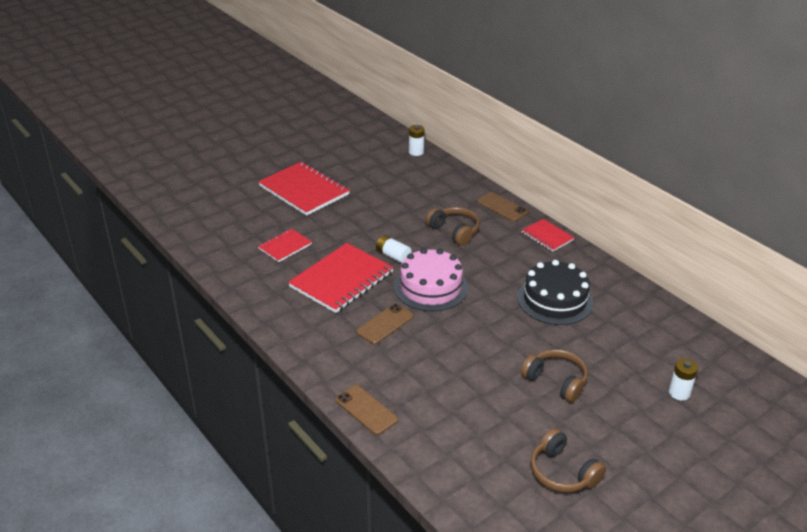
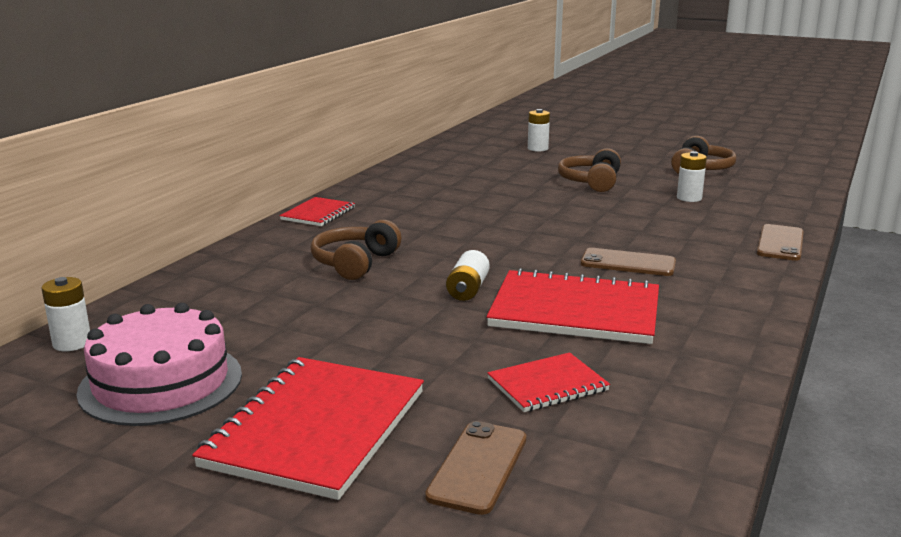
camera: 115 degrees left, 15 degrees down
(285, 246) = (547, 385): red notebook -> red notebook turned 45 degrees counterclockwise
(430, 287) = (513, 253): pink cake -> pink cake (161, 382)
(485, 417) = (689, 198): none -> white battery
(502, 207) = (256, 246): brown phone -> brown phone (478, 467)
(555, 300) = (456, 196): black cake -> none

